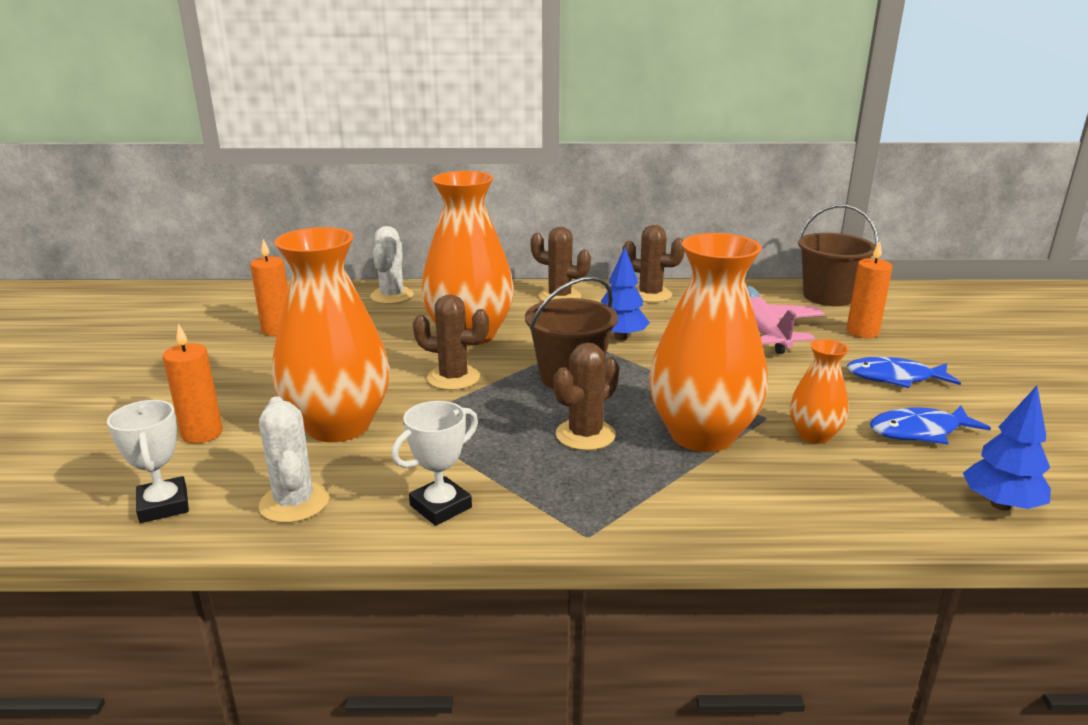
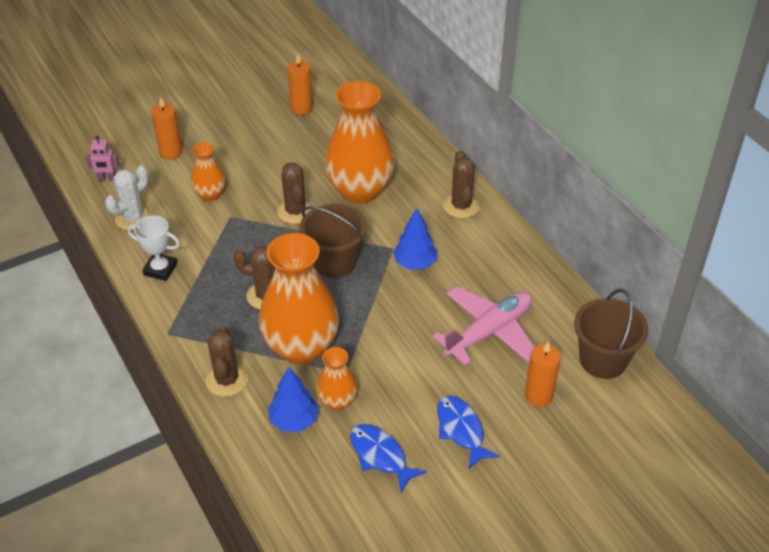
camera: 60 degrees right, 20 degrees up
(163, 505) = (107, 179): white trophy -> pink robot
(338, 426) = (210, 195): orange vase -> orange vase, size x0.49
(392, 296) = (391, 127): white cactus -> none
(650, 295) = (509, 252): brown cactus -> brown cactus (227, 380)
(1000, 505) = (306, 508): blue tree -> blue tree (294, 420)

